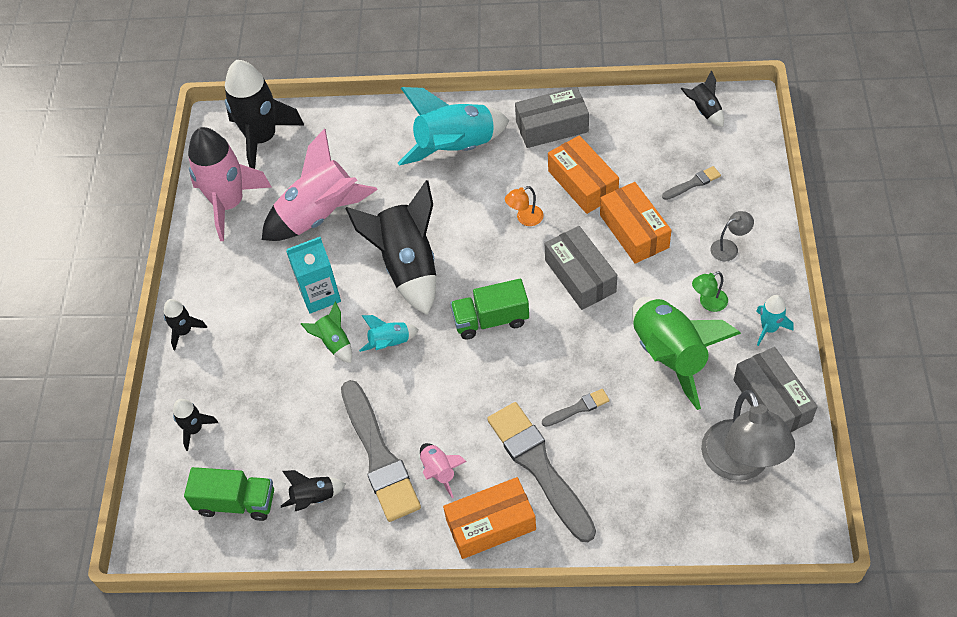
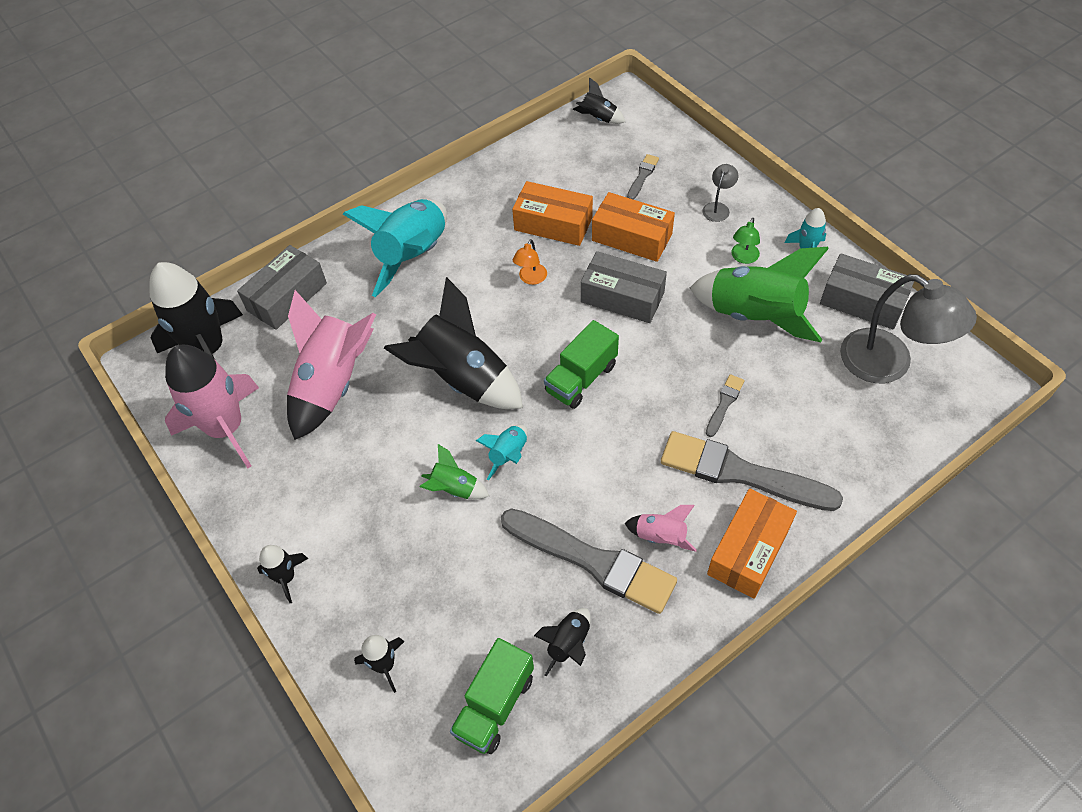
camera: 40 degrees left, 0 degrees up
(236, 502) = (494, 705): green truck -> green truck turned 150 degrees clockwise
(320, 295) = (400, 455): turquoise carton -> none
(552, 126) = (483, 194): grey box -> grey box (287, 297)

